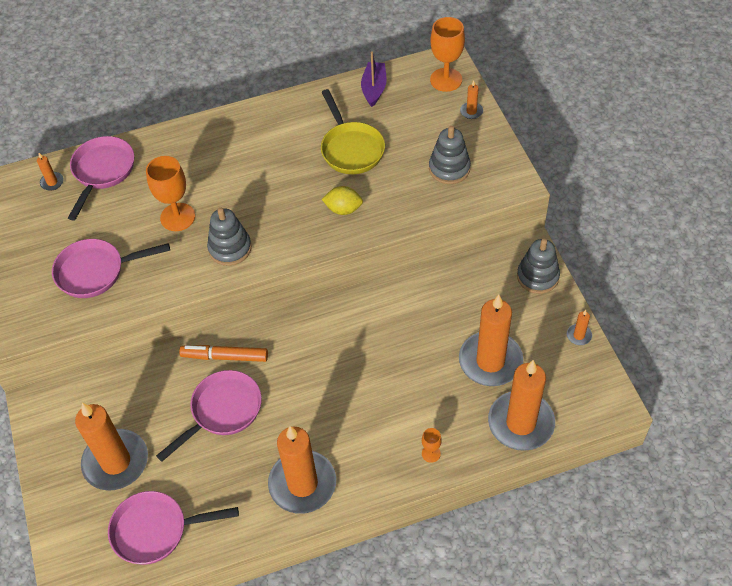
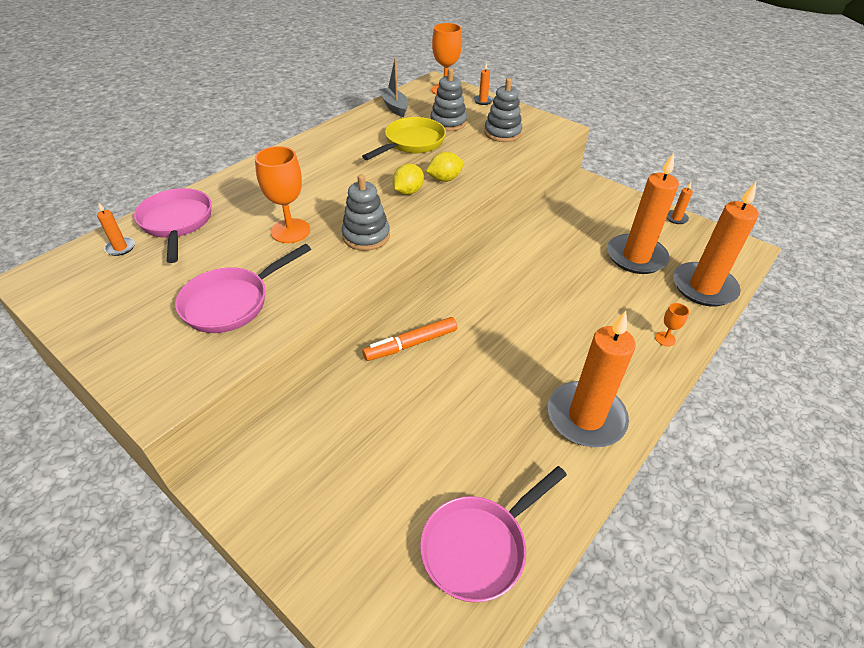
camera: 35 degrees left, 10 degrees down
(116, 462) = (372, 497): orange candle -> none
(222, 411) = (449, 391): pink pan -> none
(300, 212) = (408, 192): none -> yellow lemon
(351, 149) = (412, 143): yellow pan -> yellow pan turned 90 degrees counterclockwise
(374, 88) = (394, 107): purple boat -> grey boat
(537, 276) = (609, 195): grey stacking toy -> grey stacking toy (448, 123)

